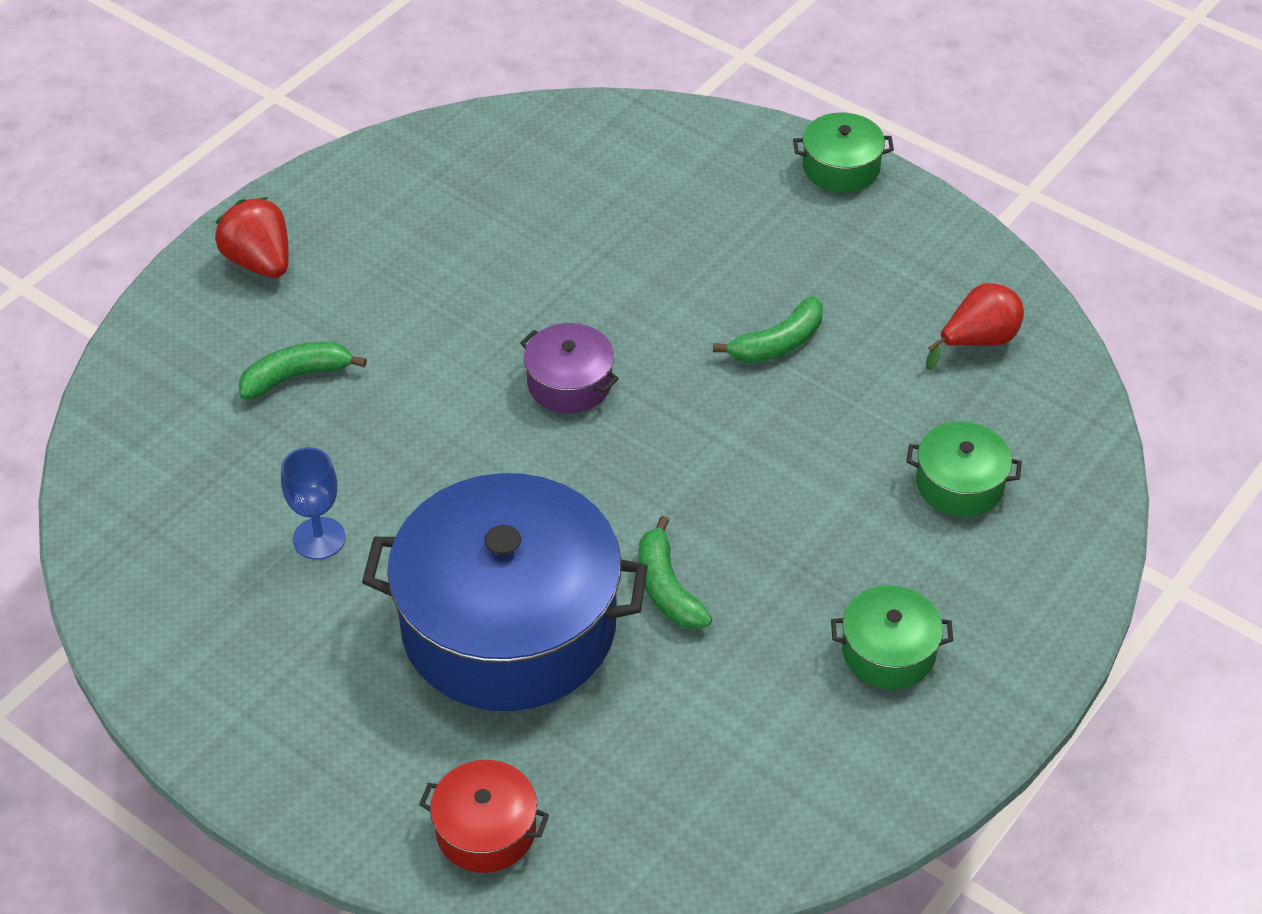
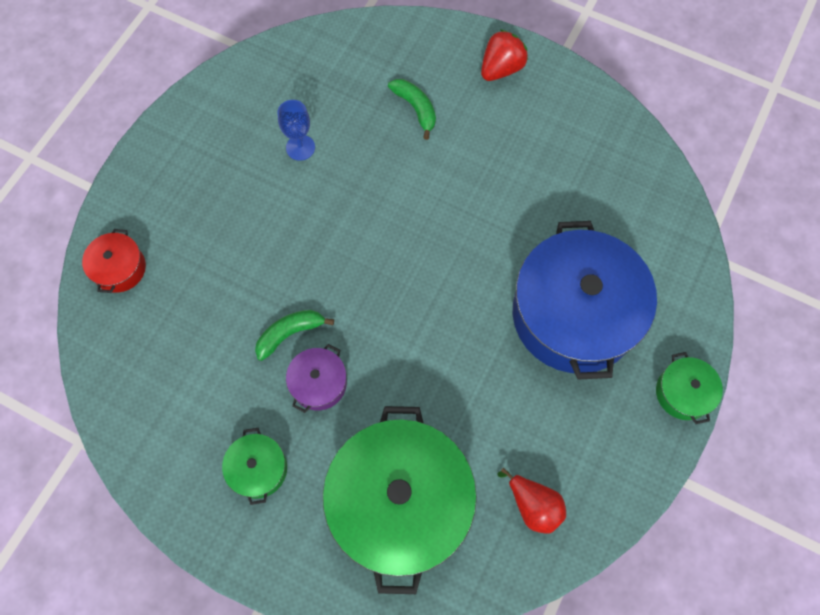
camera: 80 degrees right, 20 degrees up
(509, 625) = (253, 254): blue pot -> blue pot (574, 314)
(569, 383) = (440, 252): purple pot -> purple pot (319, 383)
(778, 343) = (501, 371): green banana -> none
(959, 484) = (400, 503): green pot -> green pot, size x2.30

